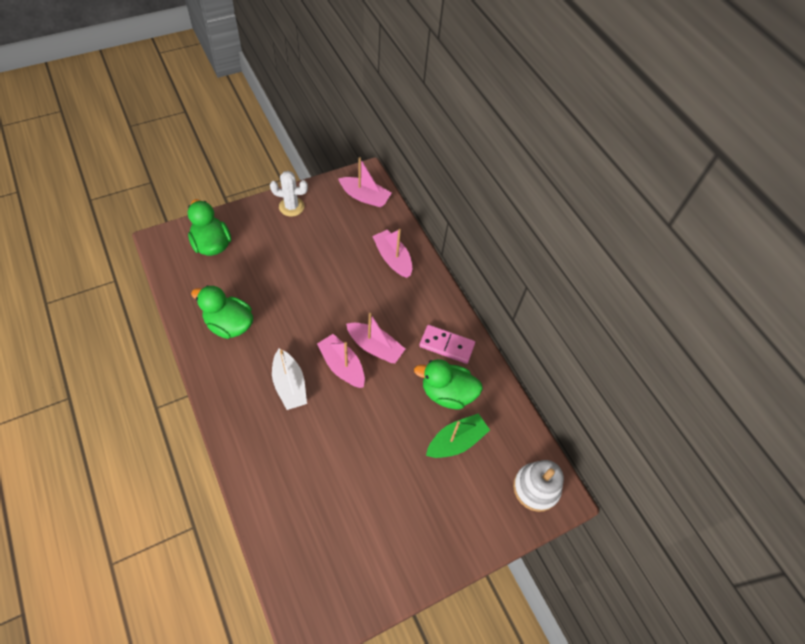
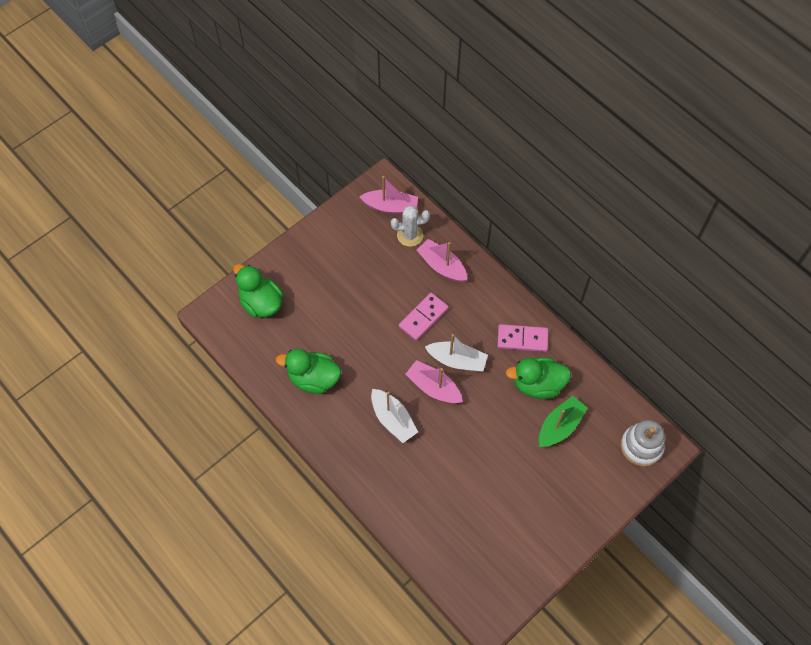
camera: 10 degrees left, 5 degrees up
(291, 207) = (322, 239): white cactus -> white cactus (410, 235)
(357, 299) = (423, 317): none -> pink domino
(375, 347) = (457, 360): pink boat -> white boat

